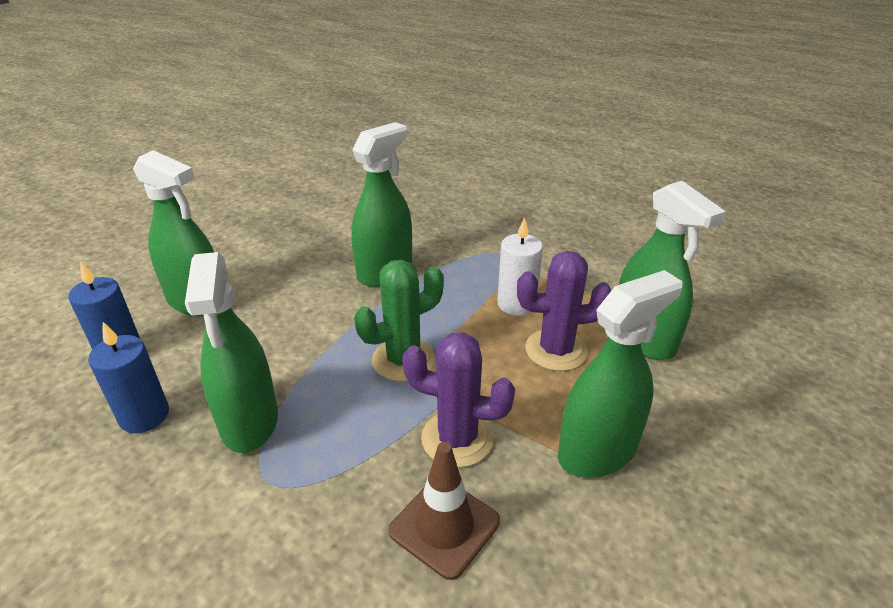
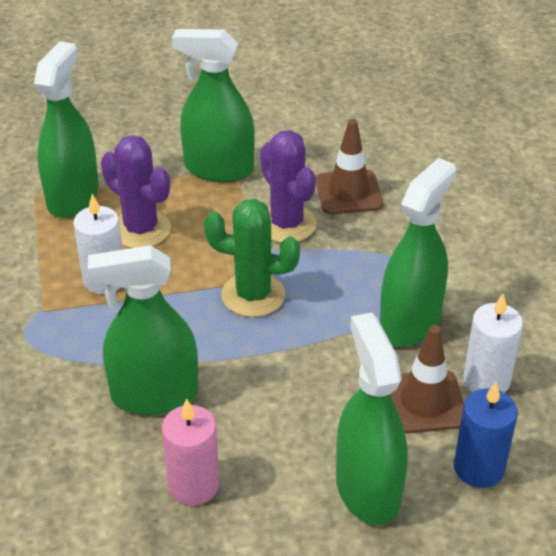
camera: 135 degrees left, 5 degrees up
(144, 415) = (486, 380): blue candle -> white candle
(191, 369) = (425, 402): none -> brown traffic cone
(308, 252) = (193, 485): none -> pink candle

